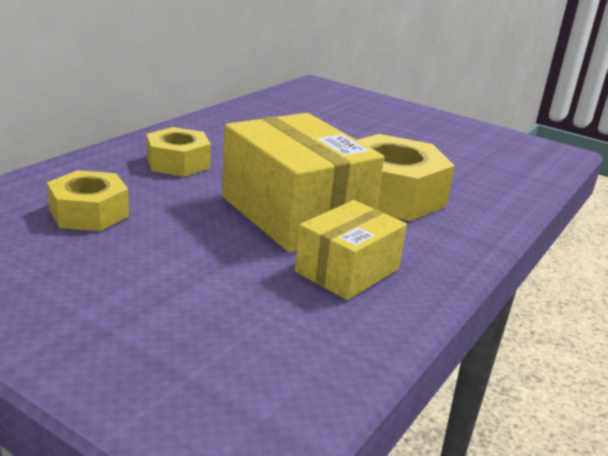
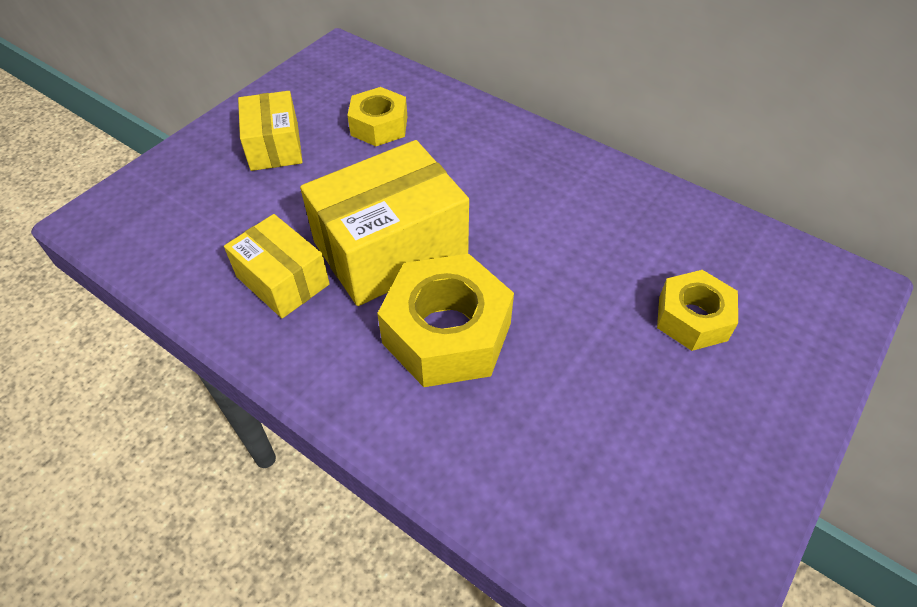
camera: 95 degrees right, 25 degrees up
(102, 284) = (274, 146): none -> yellow box
(178, 163) = (491, 164): yellow nut -> yellow nut (692, 318)

